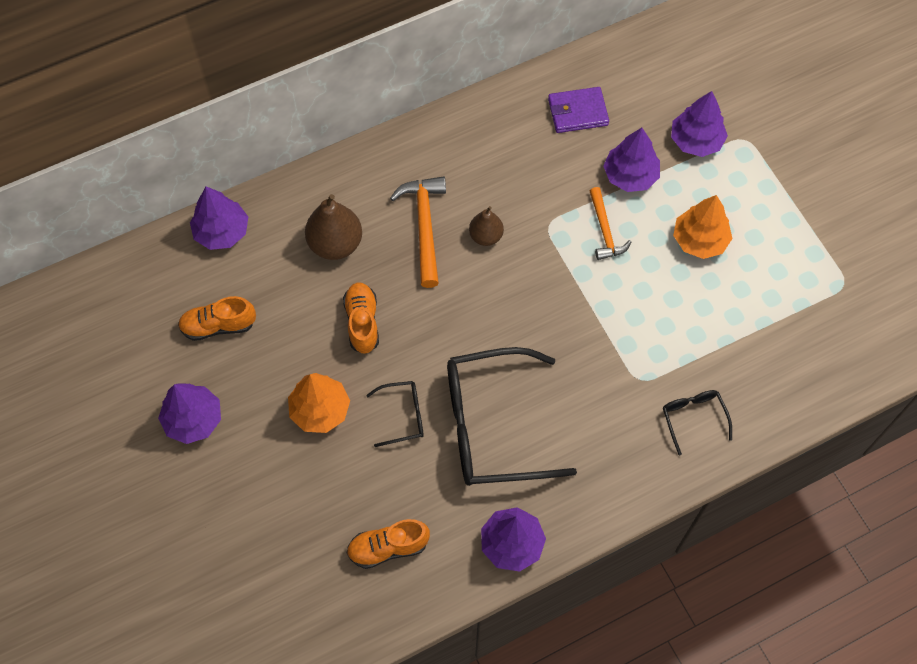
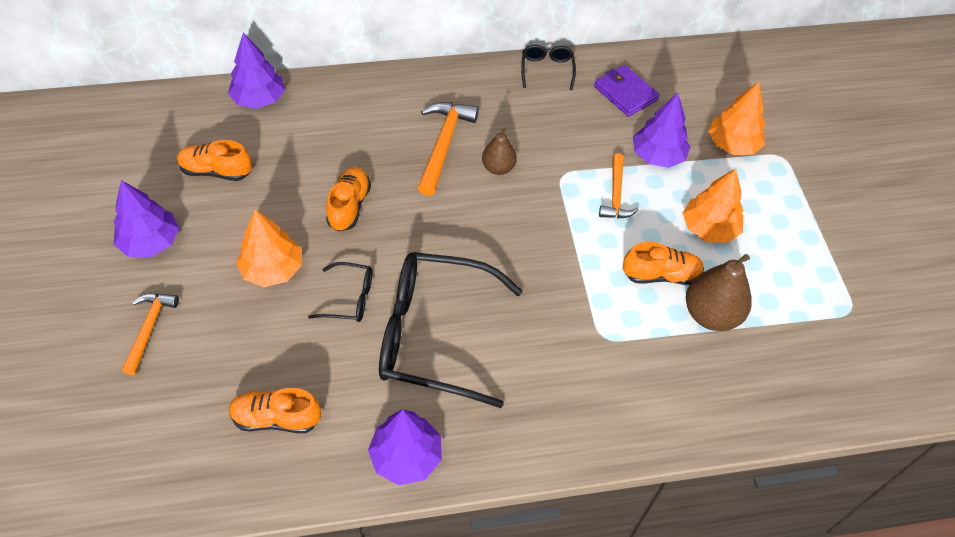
camera: 15 degrees right, 10 degrees down
(236, 504) = (149, 329): none -> orange hammer
(335, 244) = (355, 136): brown pear -> brown pear (711, 314)
(578, 112) = (625, 93): purple wallet -> purple wallet turned 45 degrees clockwise
(670, 302) = (660, 275): none -> orange shoe
(693, 418) = (648, 391): black glasses -> black glasses (547, 70)
(696, 141) = (732, 145): purple tree -> orange tree

